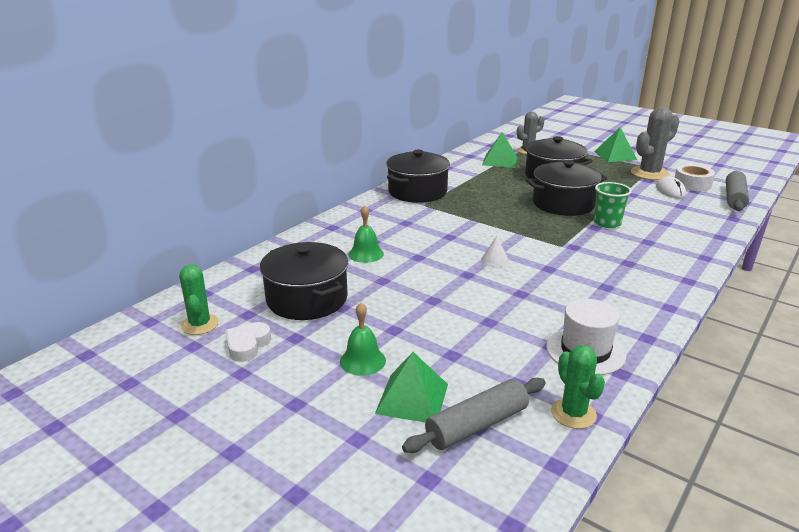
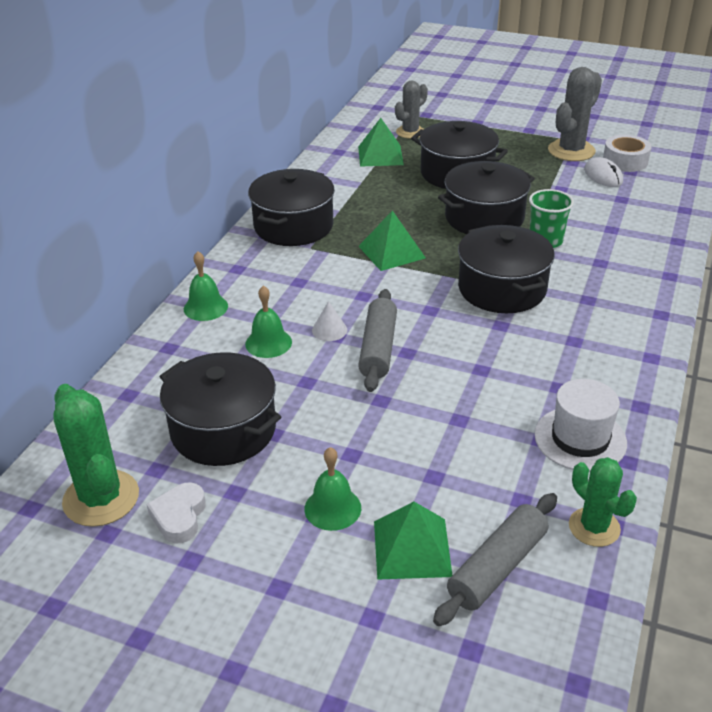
camera: 15 degrees left, 10 degrees up
(200, 324) = (101, 498): green cactus -> green cactus, size x1.55
(332, 228) = (205, 307): none -> green bell
(494, 260) = (432, 324): white cone -> white cone (329, 330)
(559, 247) = (502, 289): none -> black pot
(615, 155) = (521, 125): green pyramid -> green pyramid (391, 252)
(734, 198) = (678, 177): grey rolling pin -> grey rolling pin (378, 348)

